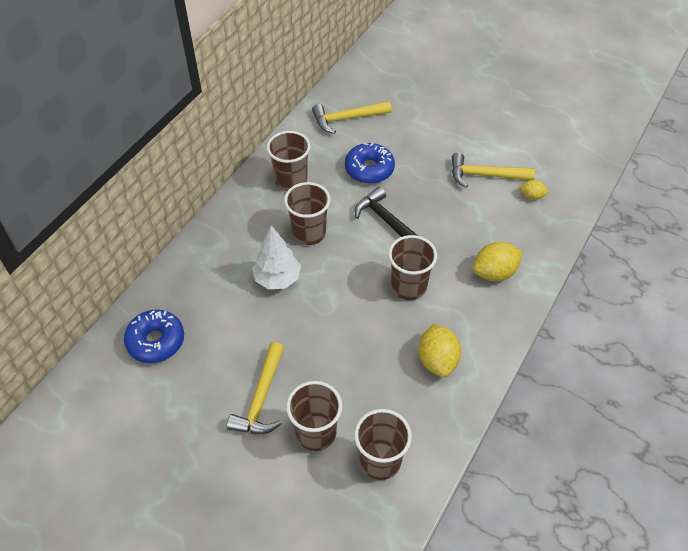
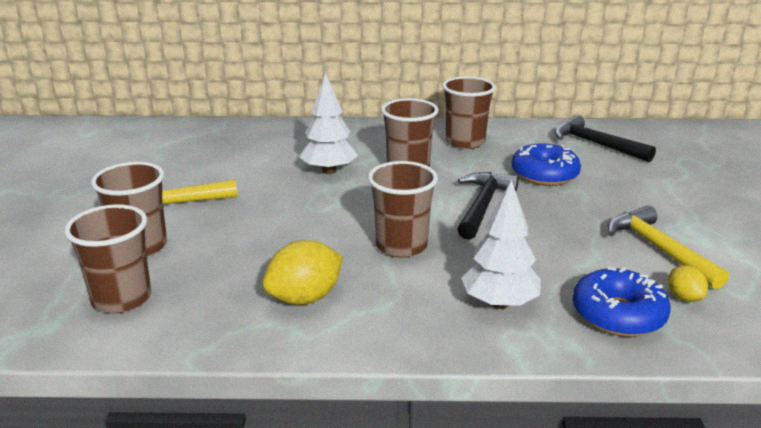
camera: 60 degrees right, 25 degrees down
(156, 341) = (201, 142): blue donut -> blue donut (618, 314)
(347, 119) = (595, 144): yellow hammer -> black hammer
(494, 273) = (499, 303): yellow lemon -> white tree

